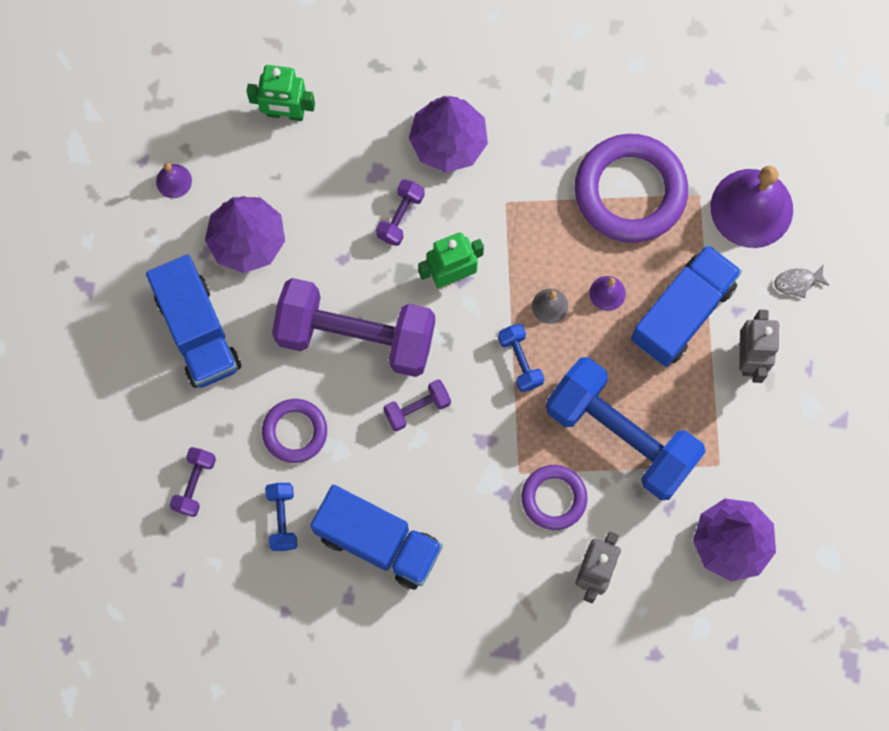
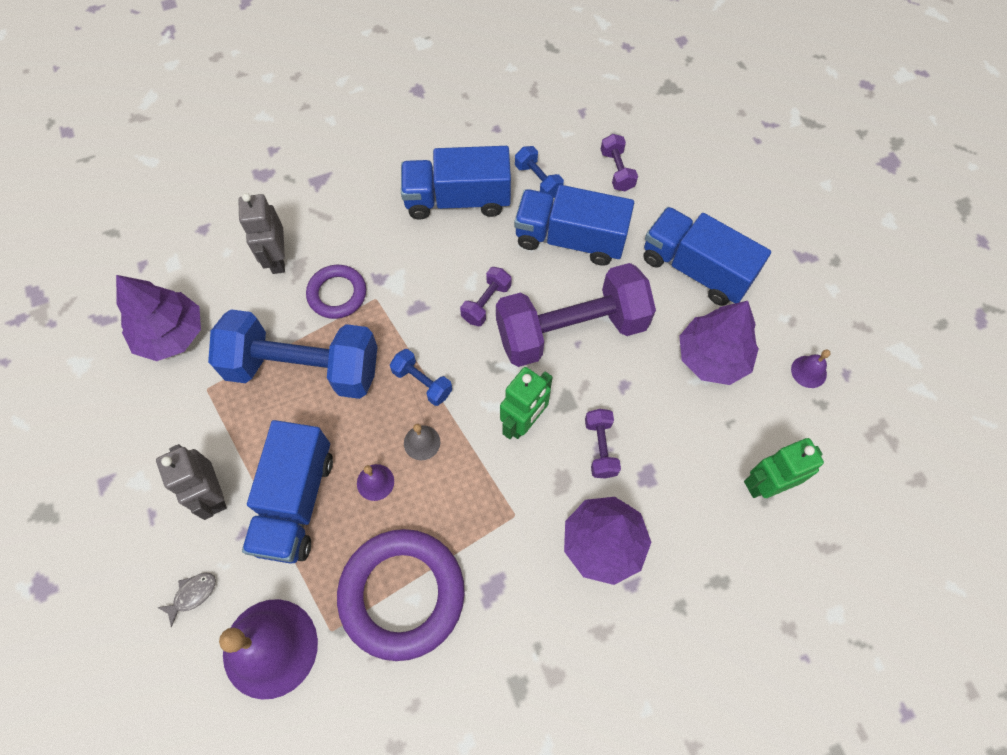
camera: 150 degrees right, 10 degrees down
(295, 432) = (570, 239): purple ring -> blue truck

